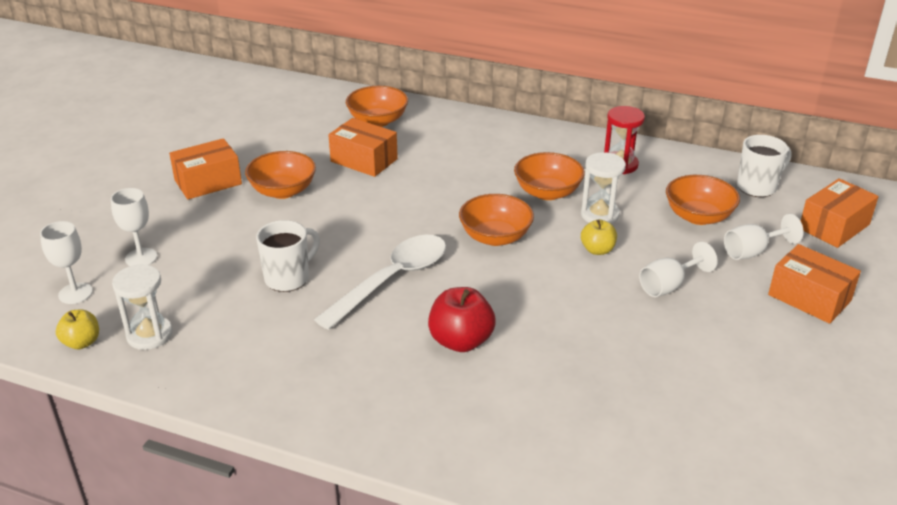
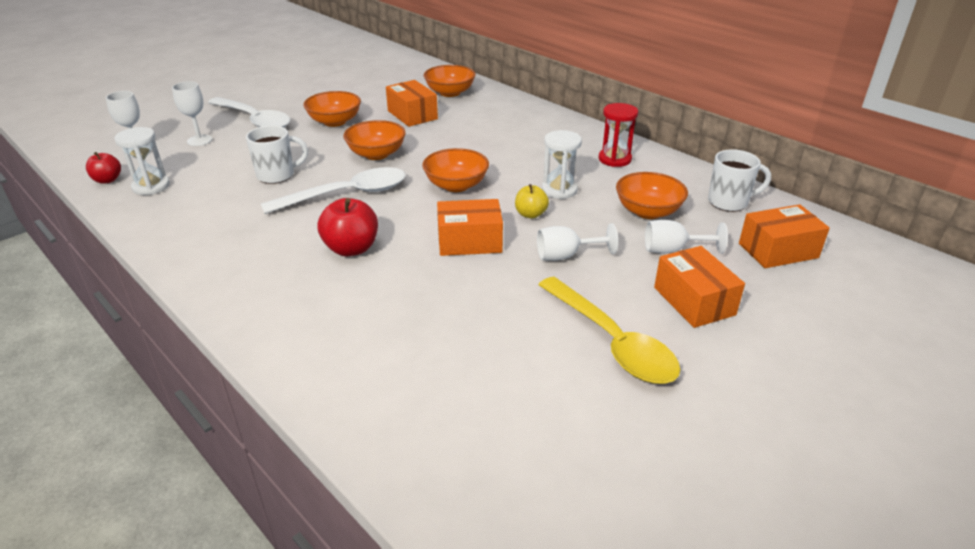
camera: 25 degrees right, 0 degrees up
(82, 342) = (107, 180): yellow apple -> red apple
(180, 213) = (254, 120): none -> white spoon
(208, 182) = (292, 106): orange box -> orange box (469, 241)
(547, 192) = (531, 165): orange bowl -> orange bowl (376, 154)
(778, 359) = (611, 341): none -> yellow spoon

